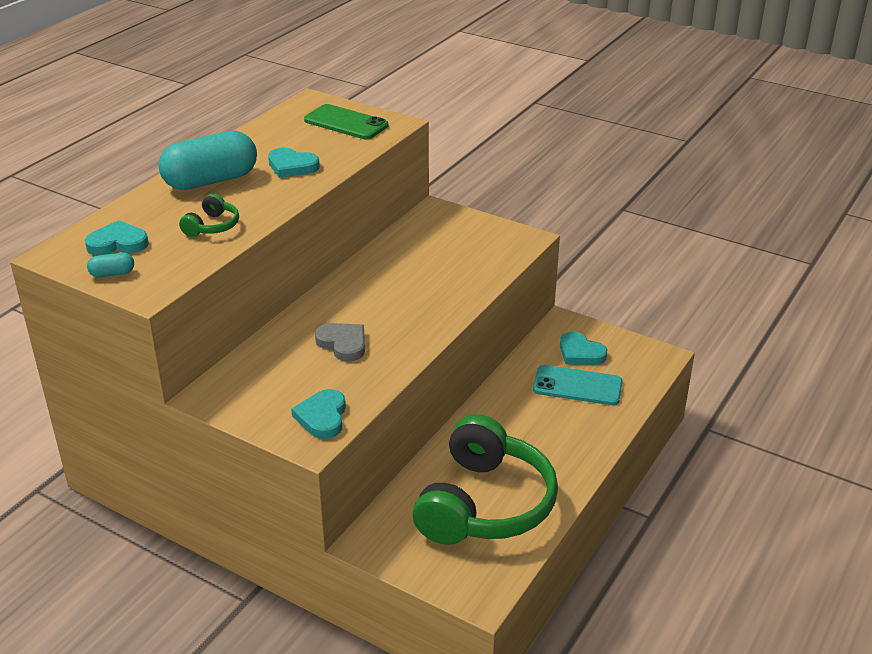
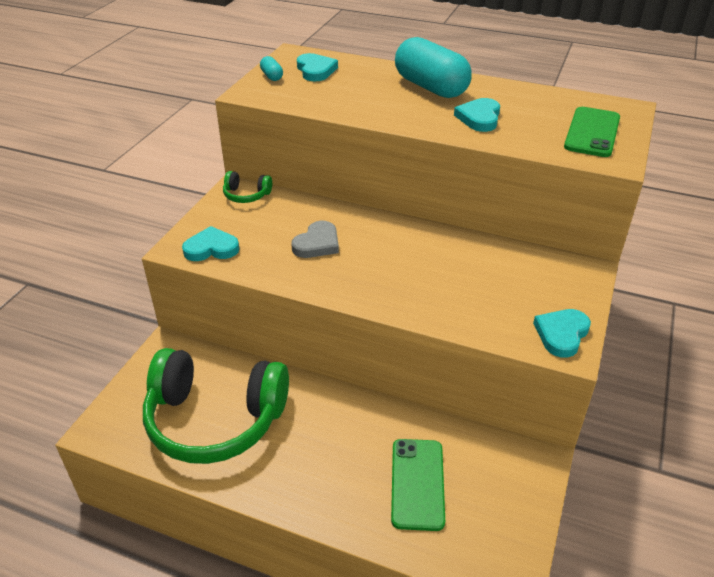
camera: 80 degrees right, 5 degrees up
(212, 226) = (354, 100): green headphones -> green headphones (246, 195)
(577, 386) = (417, 483): turquoise phone -> green phone
(580, 353) = (483, 482): turquoise heart -> turquoise heart (561, 334)

